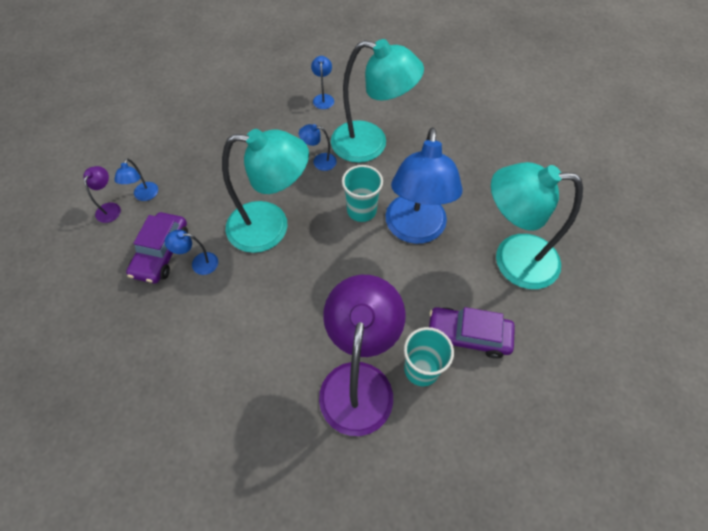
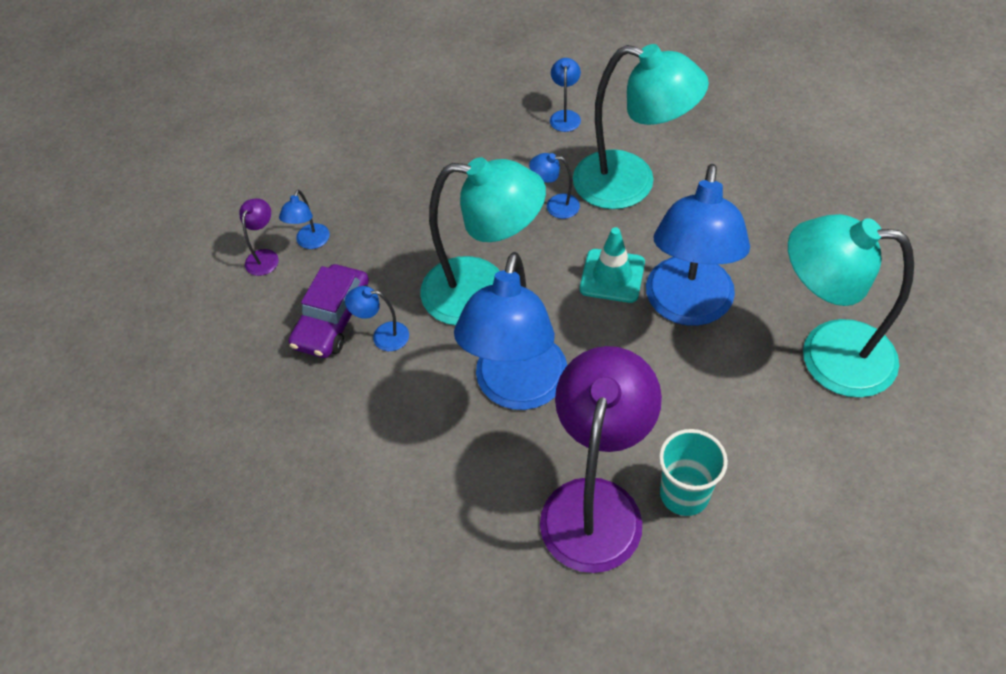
camera: 10 degrees right, 5 degrees down
(298, 298) = (517, 389): none -> blue lamp
(361, 210) = (612, 276): turquoise cup -> turquoise traffic cone
(468, 335) = (754, 454): purple car -> none

